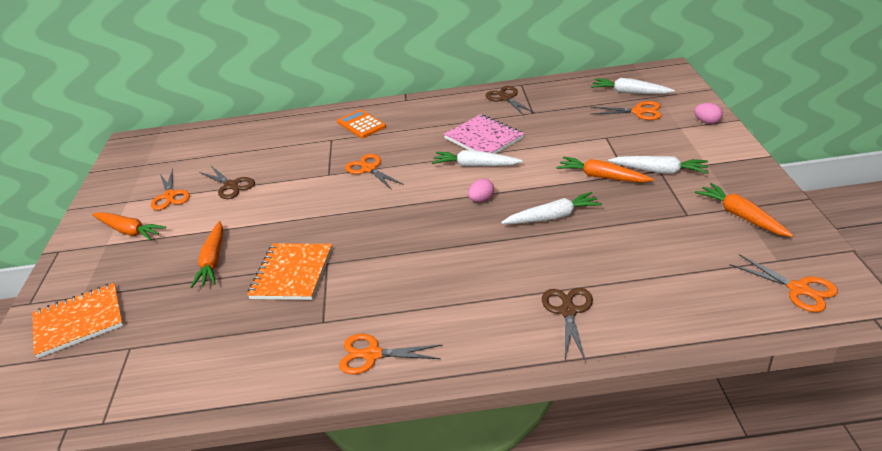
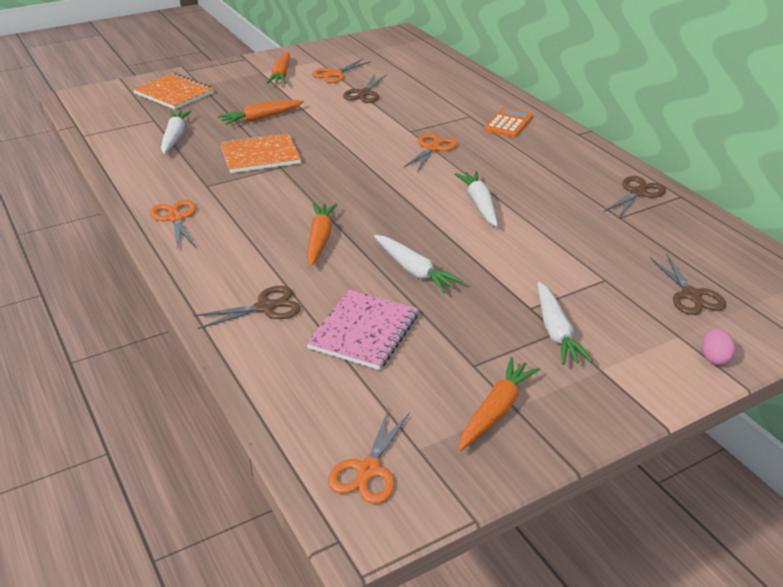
camera: 60 degrees right, 0 degrees up
(481, 200) = (419, 221): pink egg -> none
(483, 138) = (537, 197): pink notebook -> pink notebook (364, 331)
(602, 177) = (513, 290): orange carrot -> orange carrot (320, 239)
(630, 93) = (737, 280): white carrot -> white carrot (175, 137)
(638, 112) = (691, 295): orange scissors -> brown scissors

